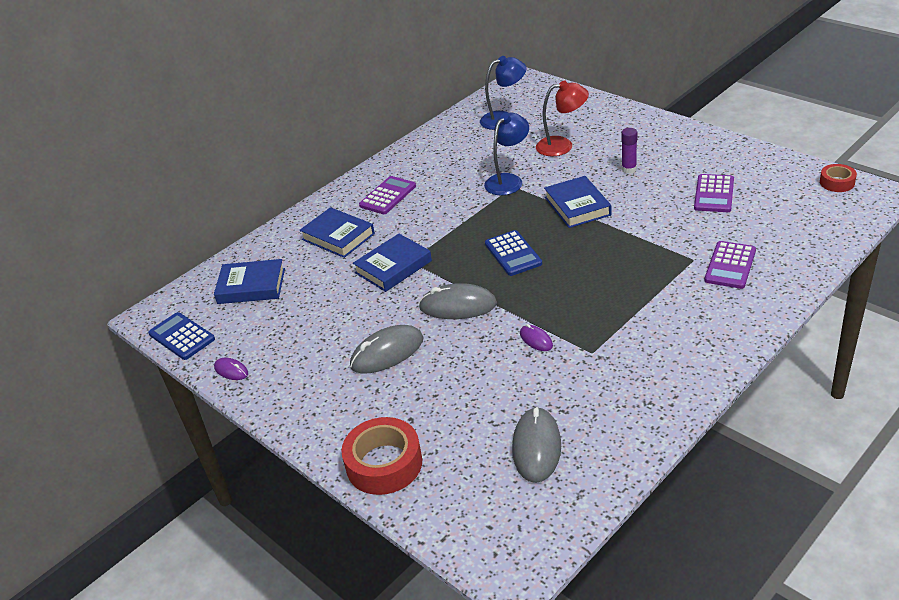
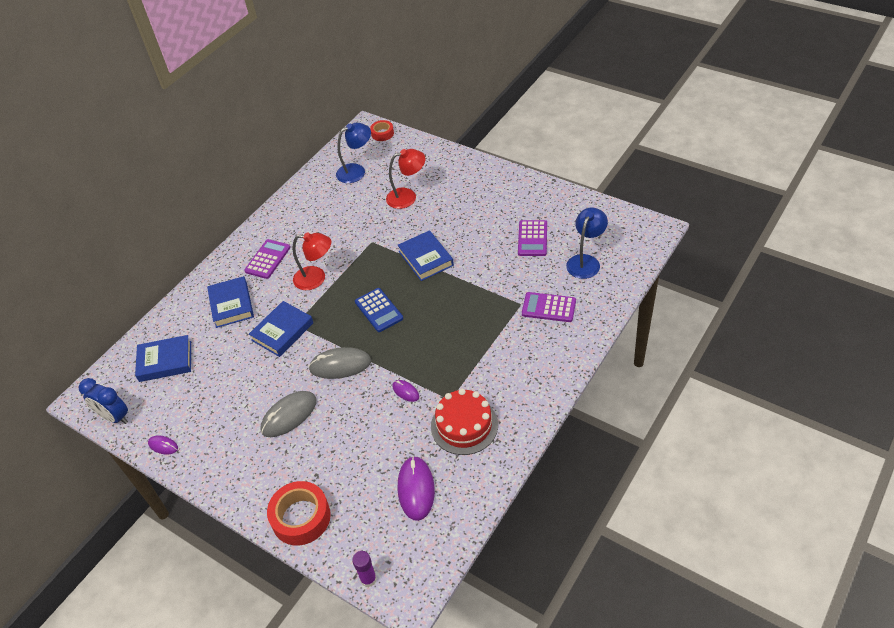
camera: 10 degrees left, 10 degrees up
(182, 336) = (114, 417): blue calculator -> blue clock
(338, 237) = (231, 305): blue book -> blue book turned 45 degrees clockwise
(442, 218) = (316, 278): none -> red lamp
(508, 180) = (367, 236): blue lamp -> blue lamp (585, 261)
(536, 447) = (416, 489): grey mouse -> purple mouse
(608, 383) = (464, 425): none -> red cake
(629, 169) = (464, 218): purple glue stick -> purple glue stick (368, 579)
(730, 265) = (548, 307): purple calculator -> purple calculator turned 90 degrees clockwise
(837, 182) = (625, 220): red tape -> red tape (382, 133)

